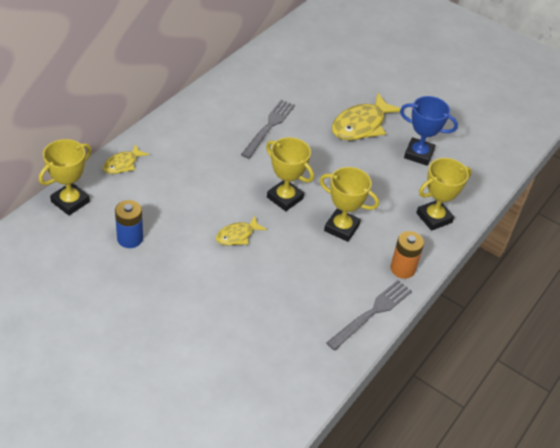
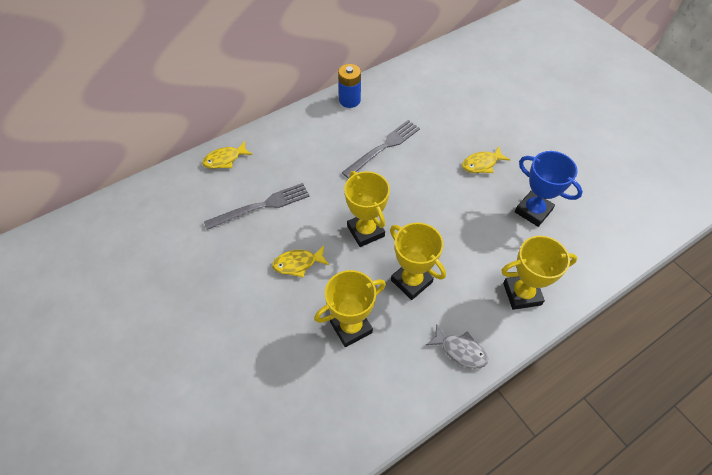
camera: 25 degrees right, 10 degrees up
(70, 202) = (159, 189): yellow trophy -> yellow trophy (351, 327)
(130, 238) = (193, 241): blue battery -> blue battery (349, 100)
(361, 125) = (481, 164): yellow fish -> yellow fish, size x0.55
(372, 313) = (402, 399): grey fork -> grey fork (261, 206)
(402, 269) = (460, 350): orange battery -> grey fish

